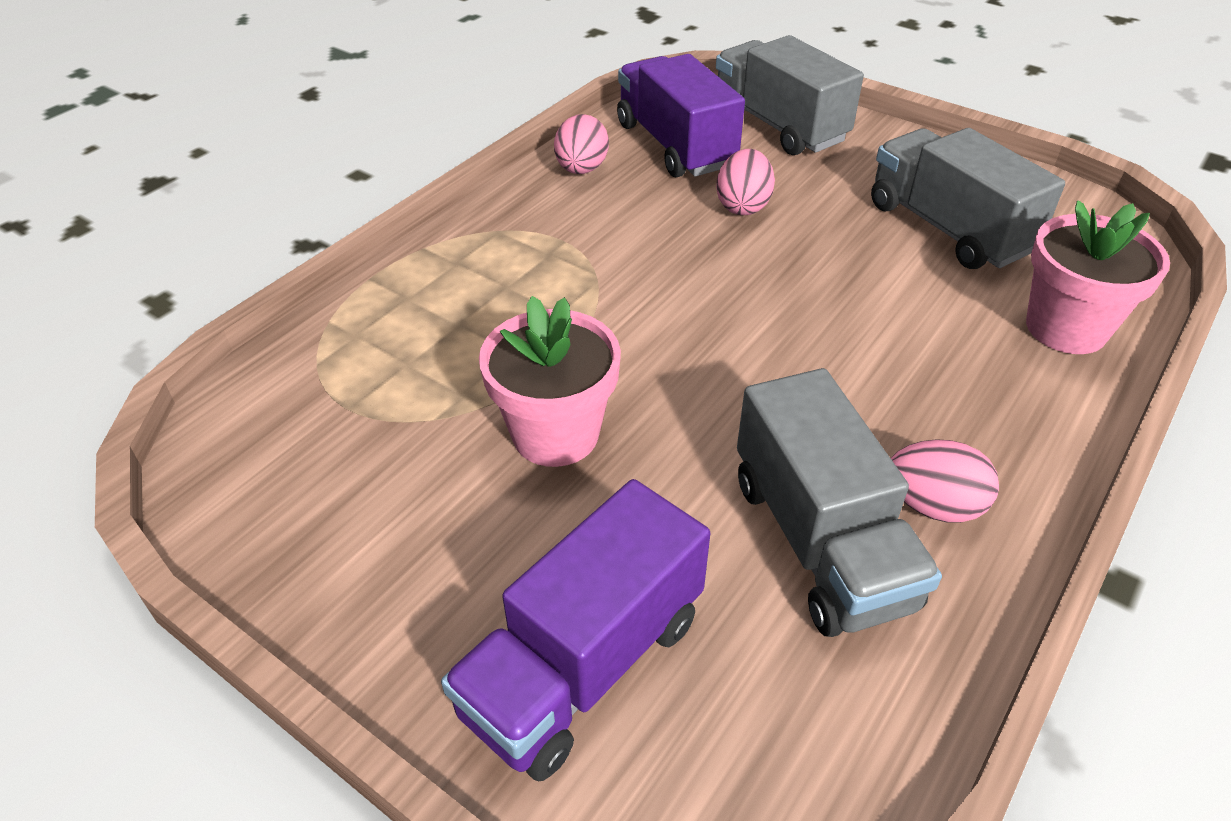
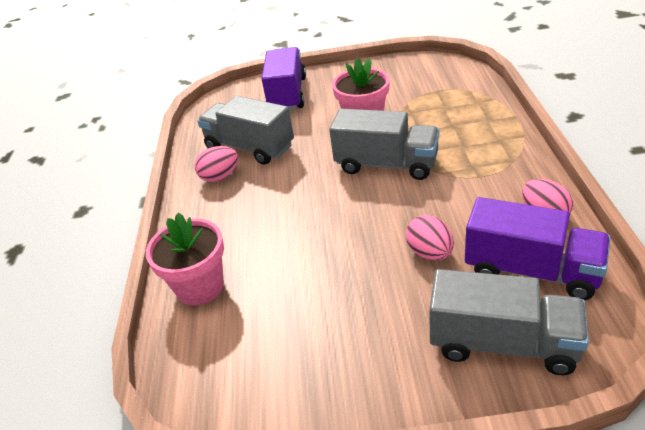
camera: 145 degrees right, 5 degrees down
(947, 228) = (303, 318): grey truck -> grey truck (386, 164)

